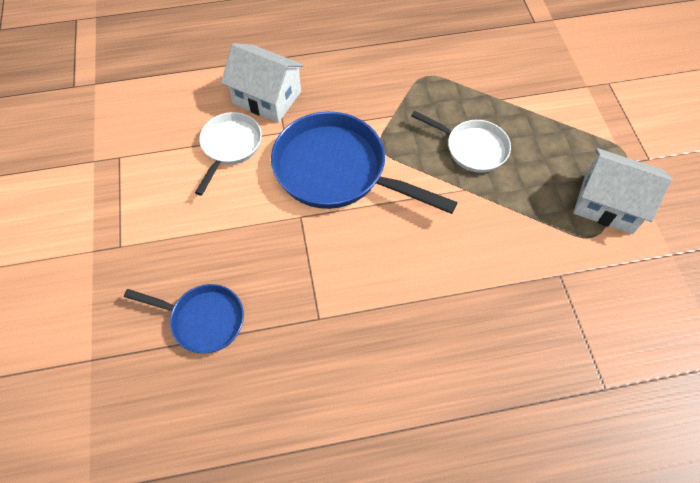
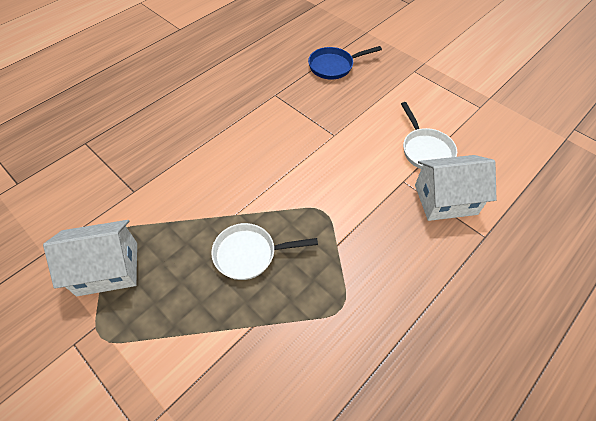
camera: 145 degrees right, 5 degrees down
(337, 171) = (338, 175): blue pan -> none

